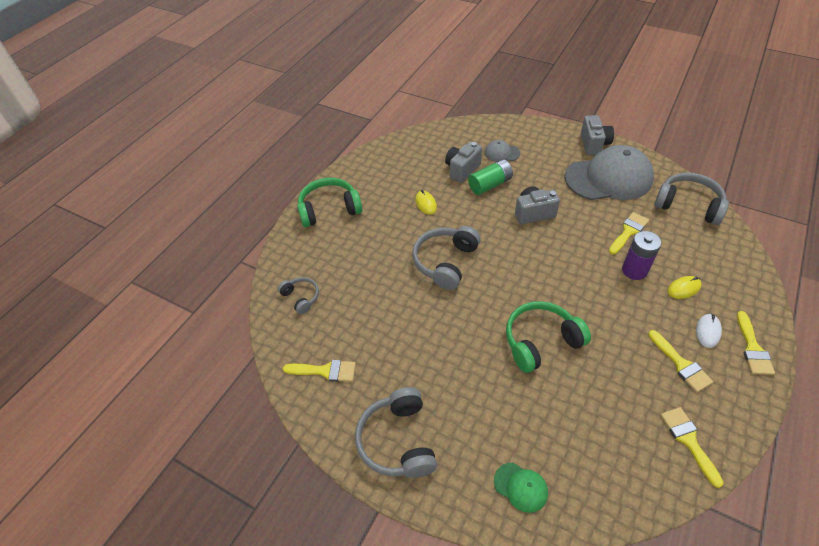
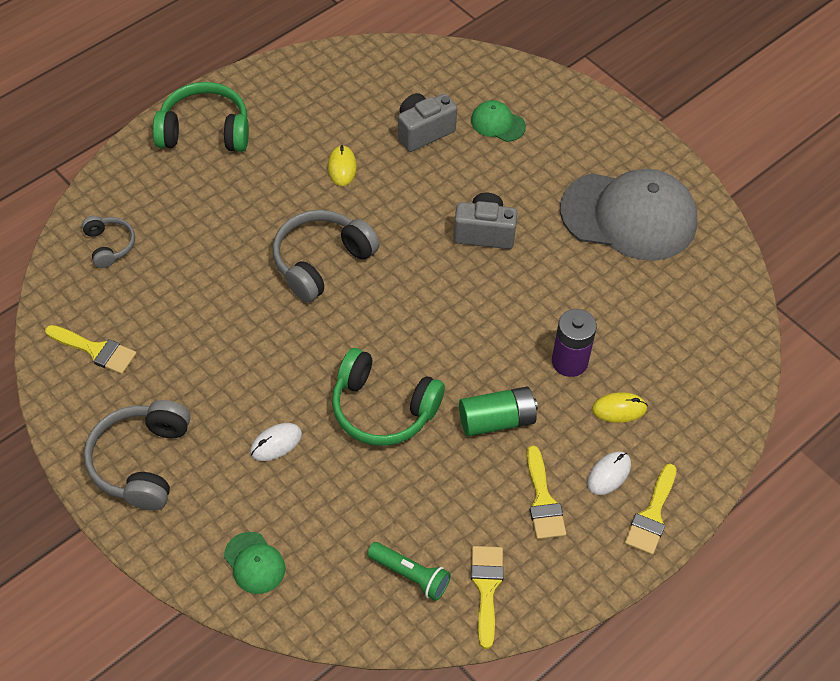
camera: 15 degrees right, 5 degrees up
(485, 391) = (276, 443): none -> white mouse
(490, 184) = (449, 168): green battery -> green battery (496, 420)
(501, 153) = (497, 123): grey cap -> green cap
(541, 341) = (382, 409): green headphones -> green headphones turned 150 degrees counterclockwise
(594, 144) = (644, 155): grey camera -> none
(628, 232) = (600, 305): yellow brush -> none
(633, 452) = (410, 575): none -> green flashlight
(688, 205) = (716, 296): grey headphones -> none

